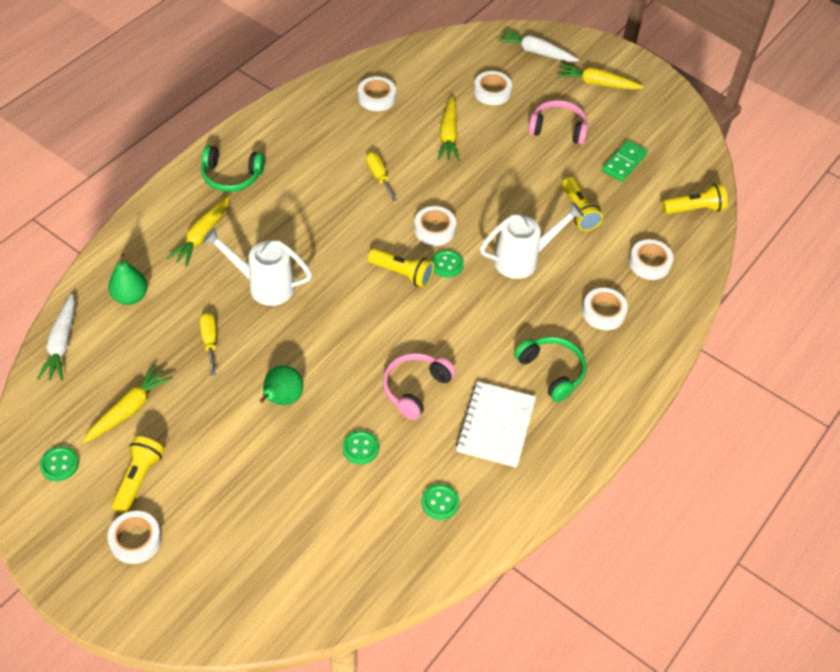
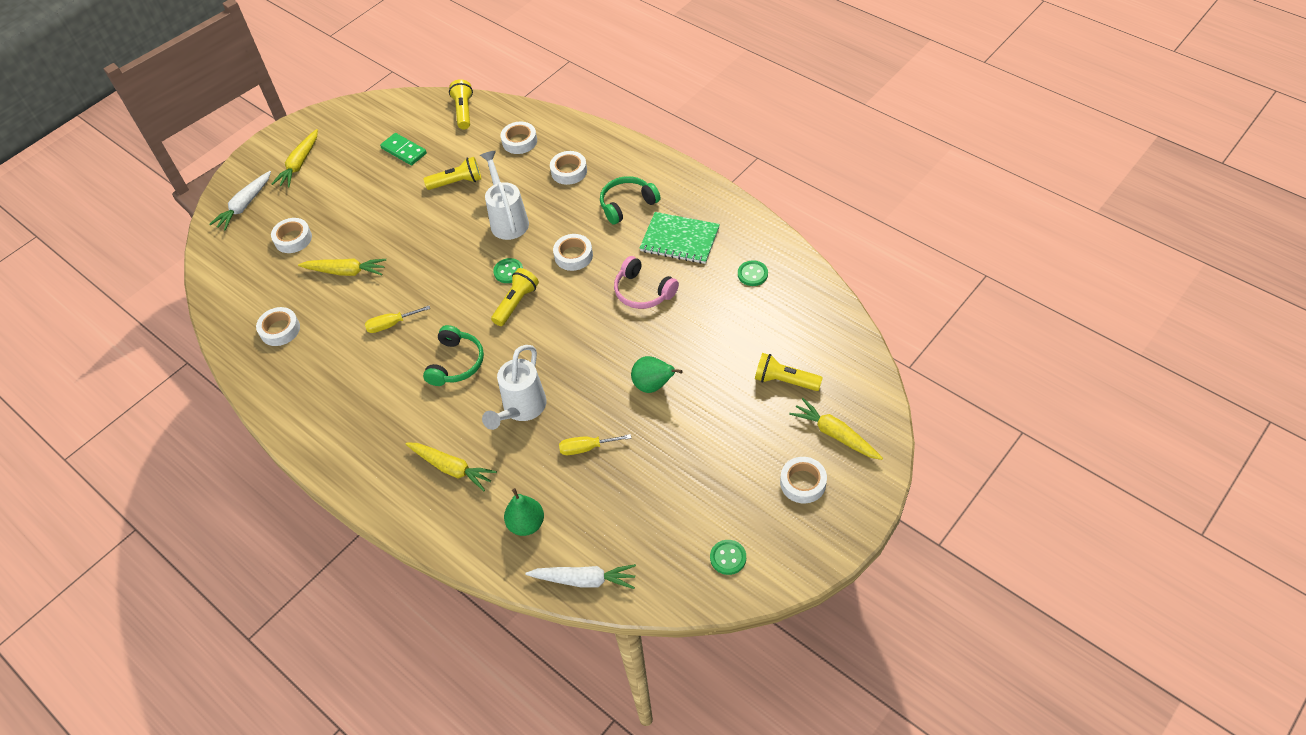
camera: 80 degrees left, 0 degrees up
(129, 409) = (665, 507): yellow carrot -> yellow carrot (835, 435)
(138, 479) = (741, 489): yellow flashlight -> yellow flashlight (785, 381)
(231, 176) = (370, 450): green headphones -> green headphones (456, 363)
(360, 448) = (703, 327): green button -> none
(434, 230) = (466, 281): white tape -> white tape (573, 256)
(496, 425) = (679, 240): white notebook -> green notebook
(558, 129) = (353, 193): pink headphones -> none

